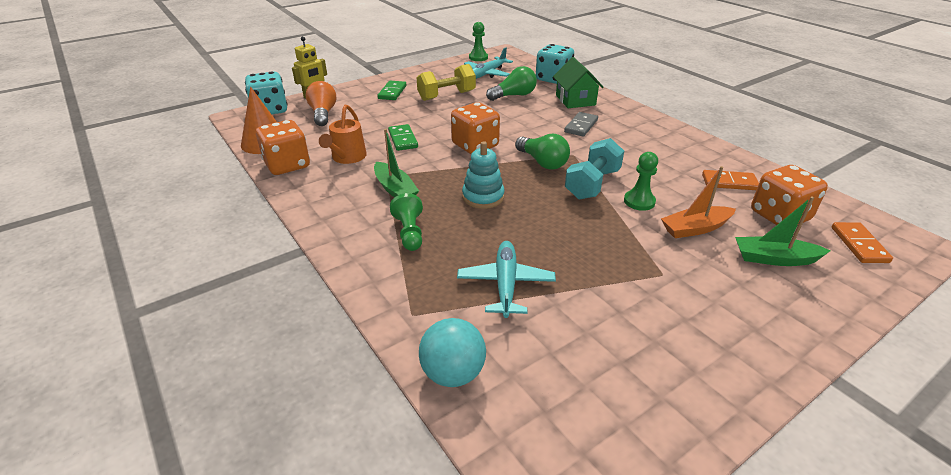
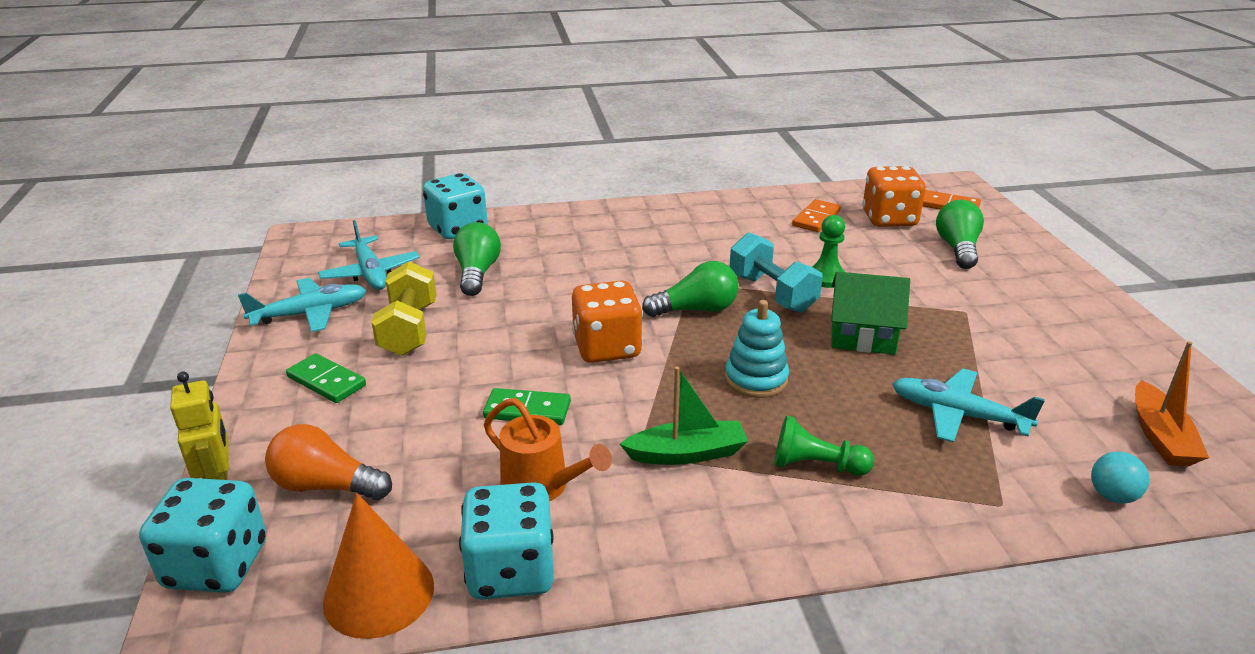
camera: 65 degrees left, 5 degrees down
(287, 165) = (511, 571): orange dice -> turquoise dice
(440, 73) = (309, 314): none -> turquoise plane
(453, 373) = (1112, 496): turquoise ball -> turquoise ball, size x0.64
(478, 57) = (294, 263): green pawn -> none
(575, 100) = (543, 235): green house -> green house (862, 336)
(581, 126) = (621, 254): grey domino -> none
(695, 228) = (893, 266): orange boat -> orange boat (1160, 436)
(774, 259) = (957, 248): green boat -> green light bulb

